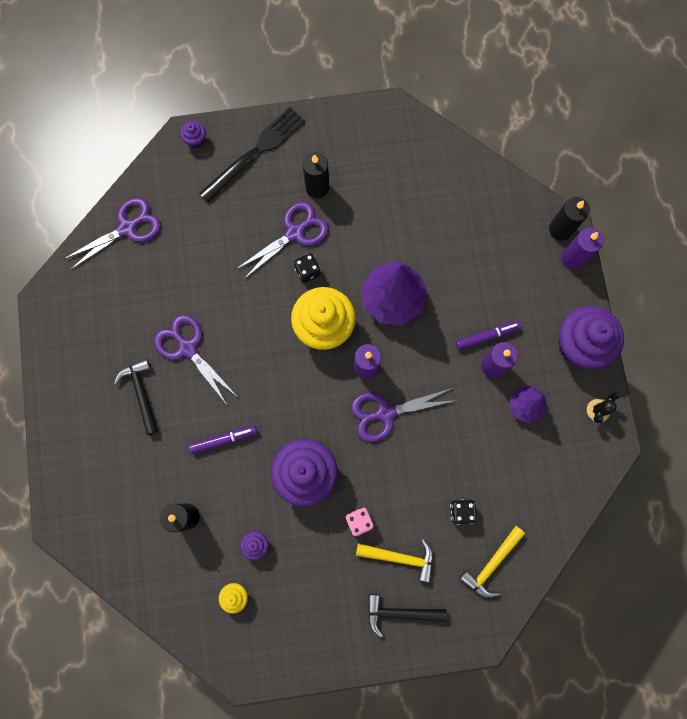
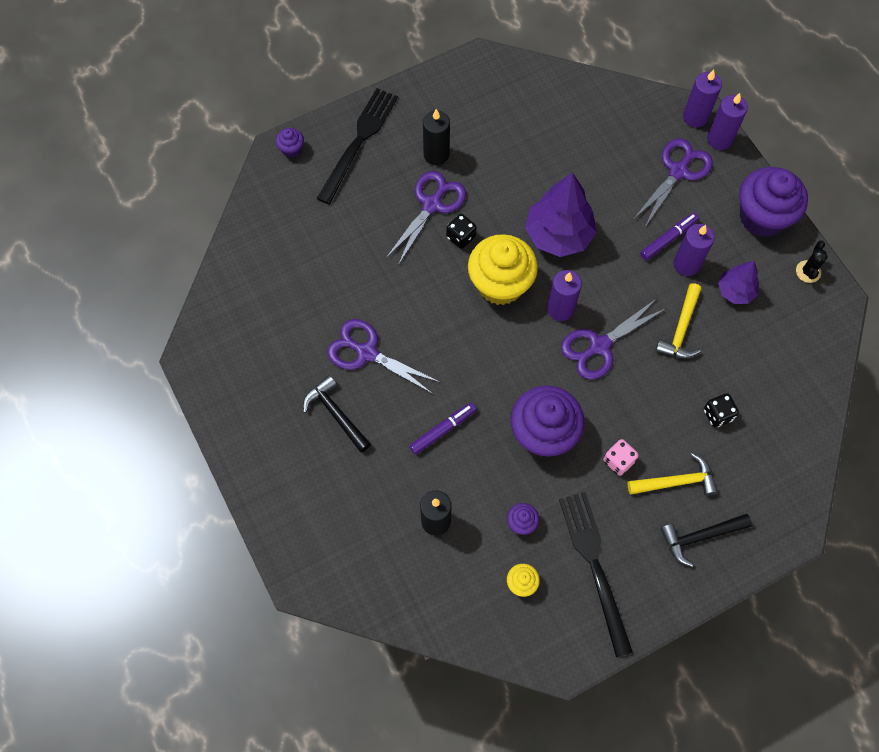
camera: 20 degrees left, 10 degrees down
(127, 228) = (253, 256): purple scissors -> purple scissors (678, 171)
(301, 604) = (595, 566): none -> black fork
(491, 564) = (771, 455): yellow hammer -> yellow hammer (681, 329)
(560, 229) = (695, 117): black candle -> purple candle

